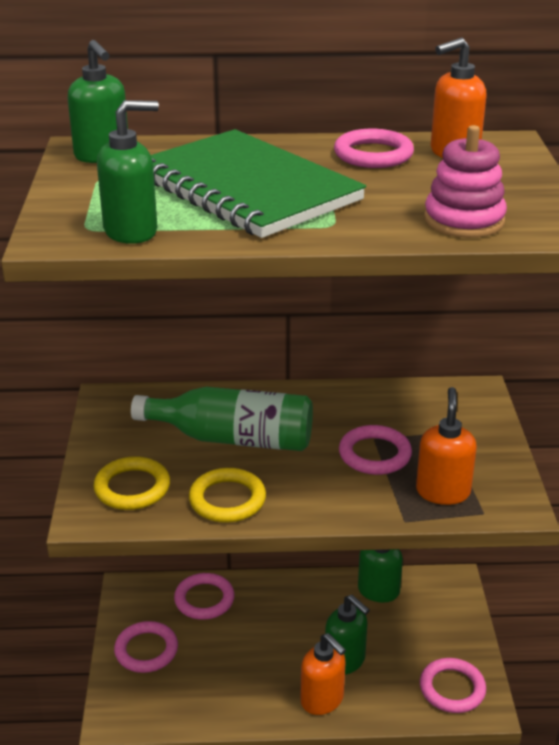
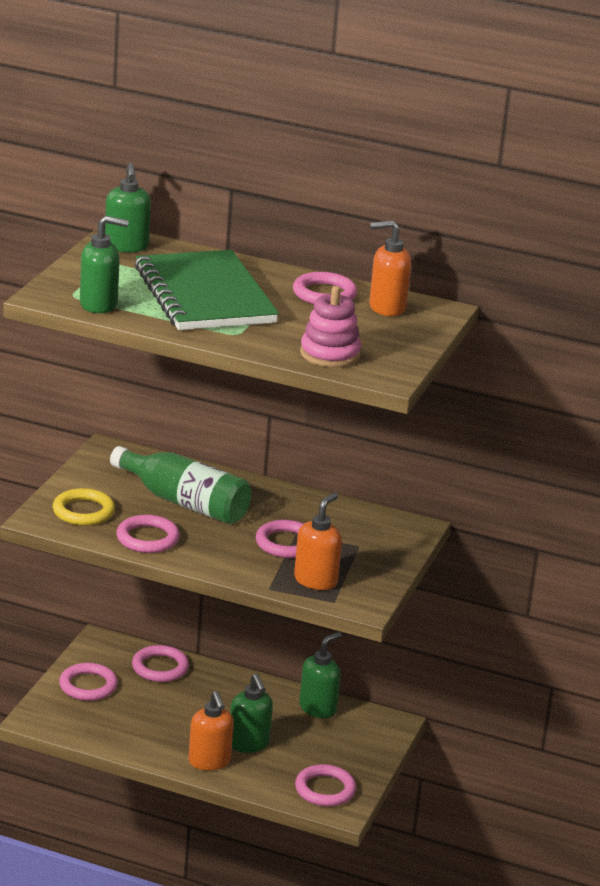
camera: 20 degrees right, 5 degrees down
(227, 500) = (147, 538): yellow ring -> pink ring

